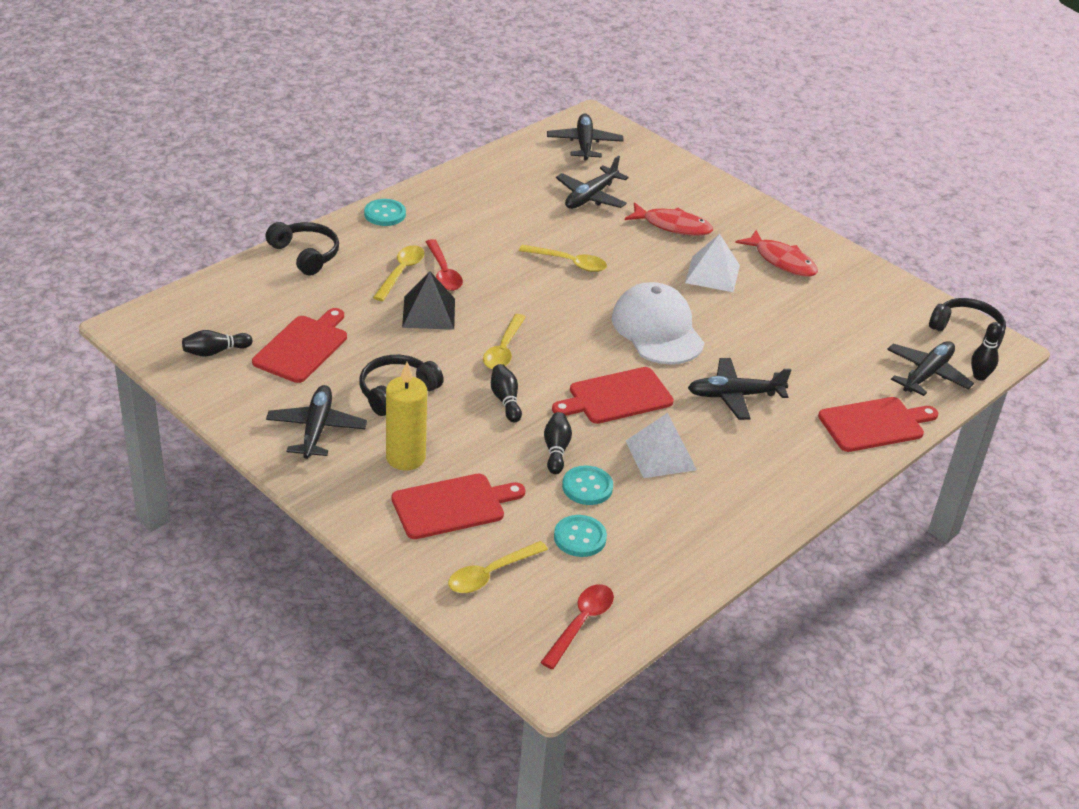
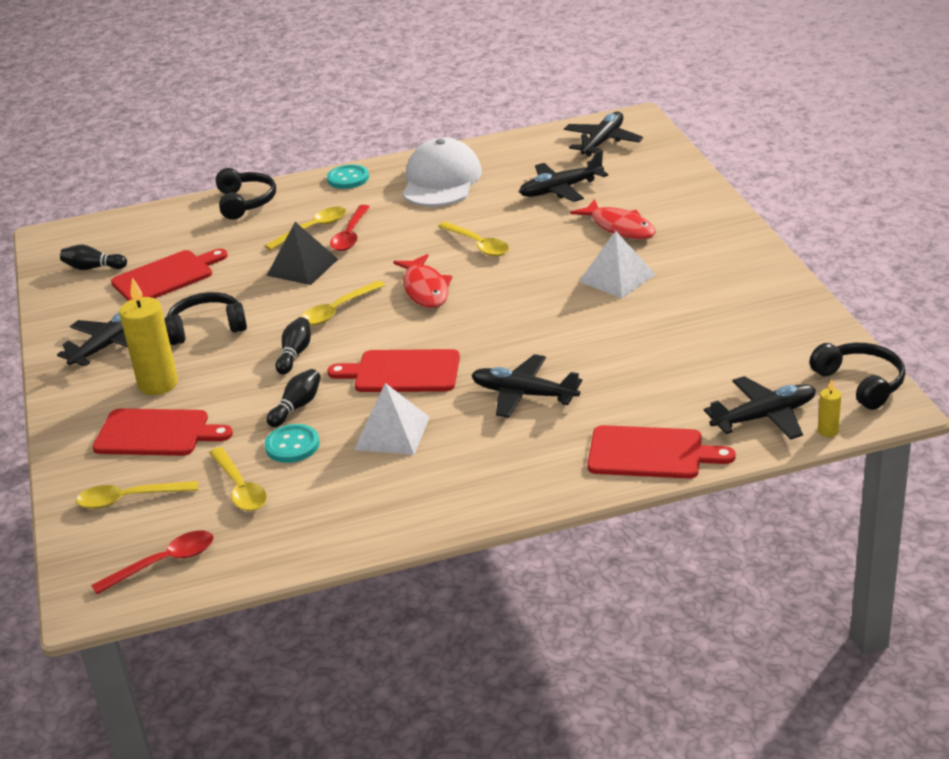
camera: 35 degrees right, 5 degrees down
(580, 537) = (240, 488): turquoise button -> yellow spoon
(657, 329) = (506, 319): white cap -> white cap (441, 181)
(781, 261) = (707, 277): red fish -> red fish (425, 289)
(979, 376) = (828, 431): black bowling pin -> yellow candle

